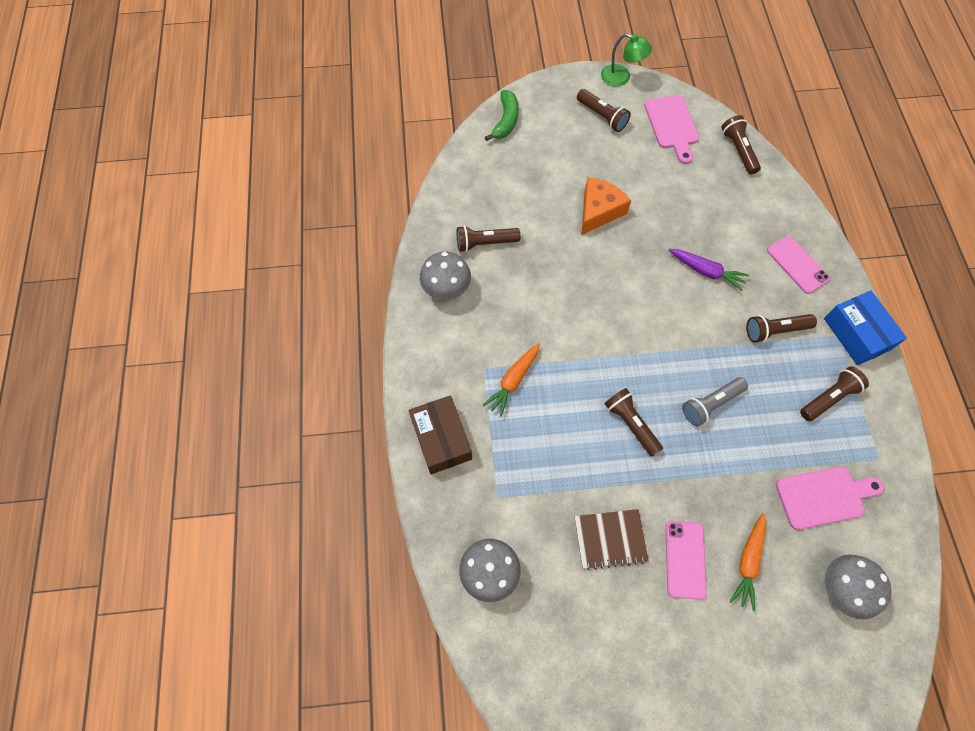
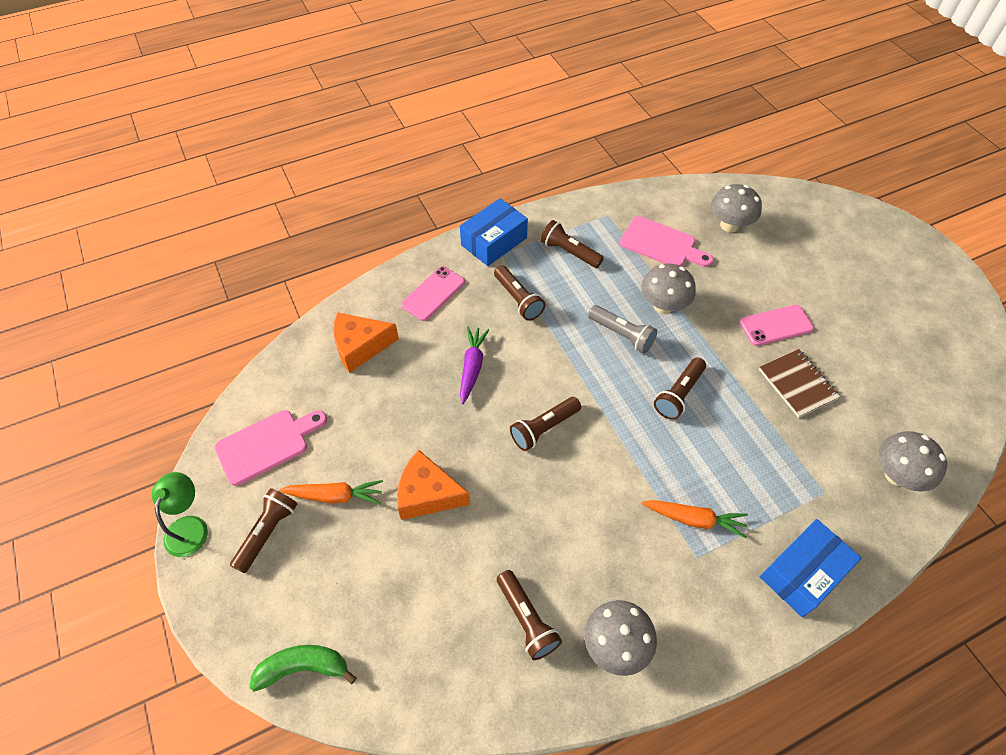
camera: 110 degrees left, 10 degrees down
(441, 439) = (802, 573): brown box -> blue box
(737, 458) = (663, 305): none -> grey mushroom
(738, 150) = (292, 368): brown flashlight -> brown flashlight (544, 428)
(748, 562) = (748, 283): orange carrot -> orange carrot (335, 496)
(749, 198) = (360, 346): none -> orange cheese
(824, 496) = (661, 244): pink cutting board -> pink cutting board turned 150 degrees clockwise

